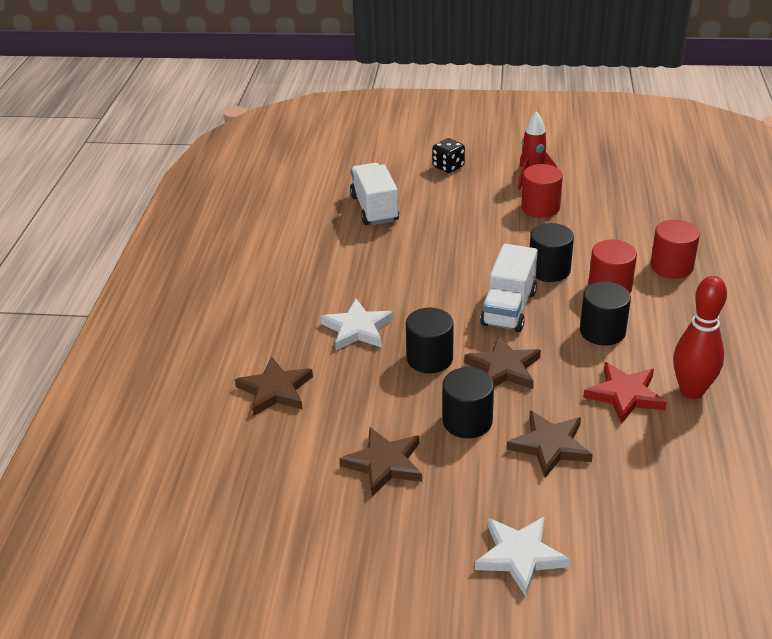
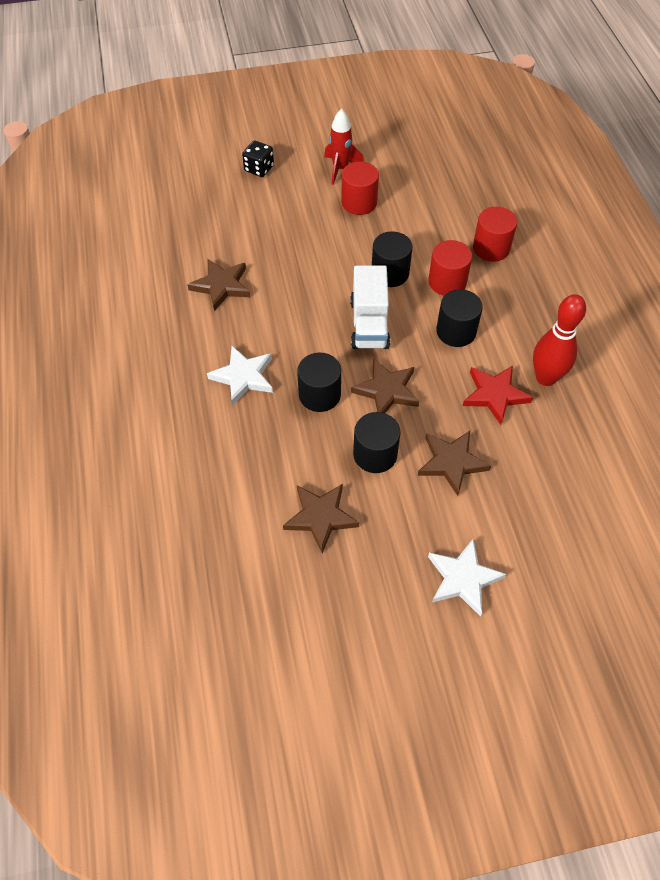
camera: 20 degrees left, 20 degrees up
(275, 390) = (194, 463): brown star -> brown star (221, 286)
(374, 209) = (207, 233): white truck -> none

